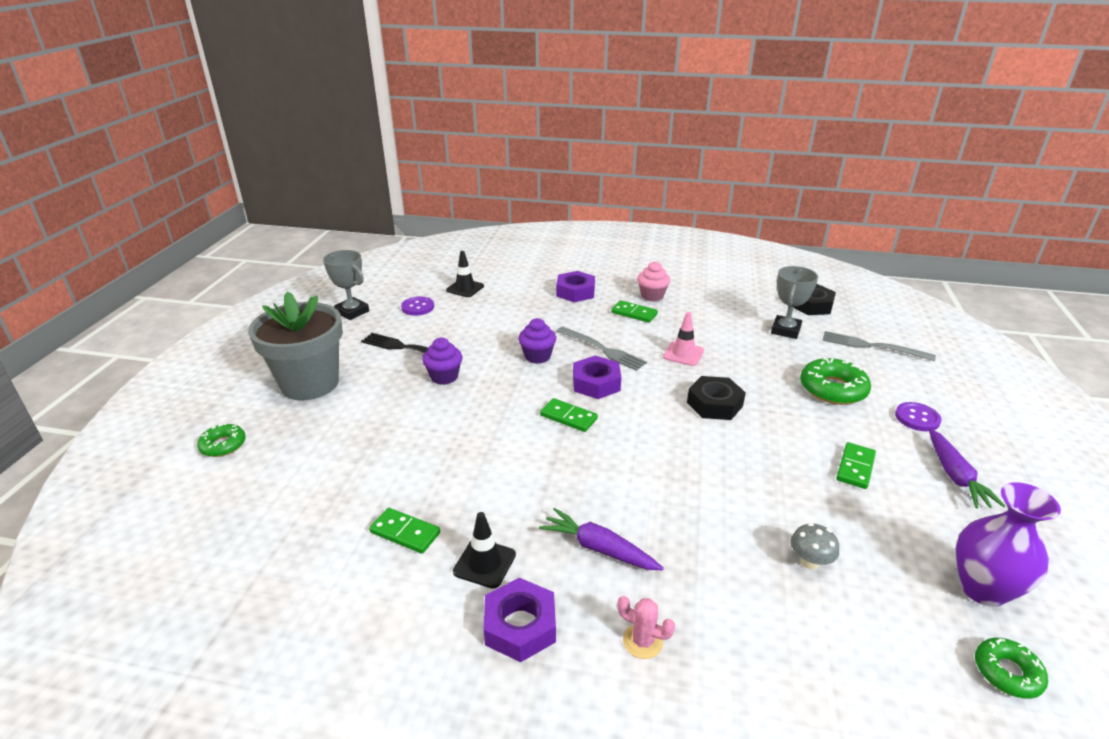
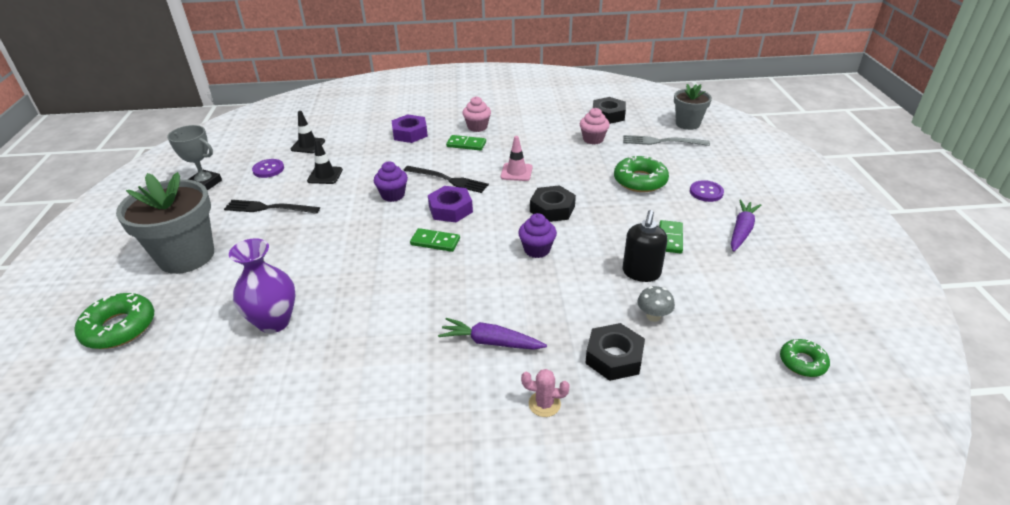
camera: 15 degrees left, 5 degrees up
(223, 445) = (119, 328): green donut -> green donut, size x1.67
(405, 532) = (322, 366): green domino -> none
(444, 377) = (314, 227): purple cupcake -> purple cupcake (537, 250)
(484, 563) = (399, 375): black traffic cone -> black traffic cone (325, 175)
(520, 626) = (444, 416): purple nut -> none
(603, 349) = (448, 180): grey fork -> black fork
(745, 603) = (614, 357): none -> black nut
(785, 330) = (593, 139): grey trophy -> pink cupcake
(807, 503) = (641, 273): none -> black soap dispenser
(911, 330) = (687, 124): none -> grey flower pot
(955, 476) = (741, 231): purple carrot -> purple carrot turned 135 degrees counterclockwise
(982, 589) = (776, 308): purple vase -> purple vase (274, 321)

